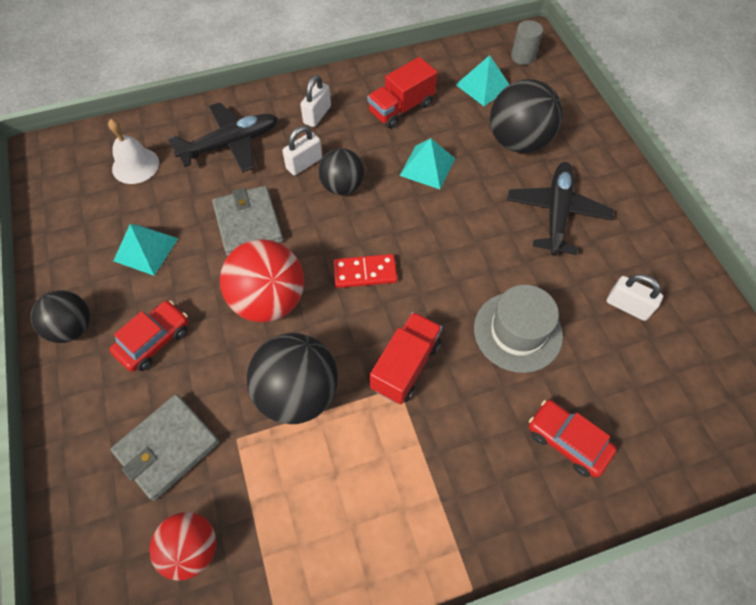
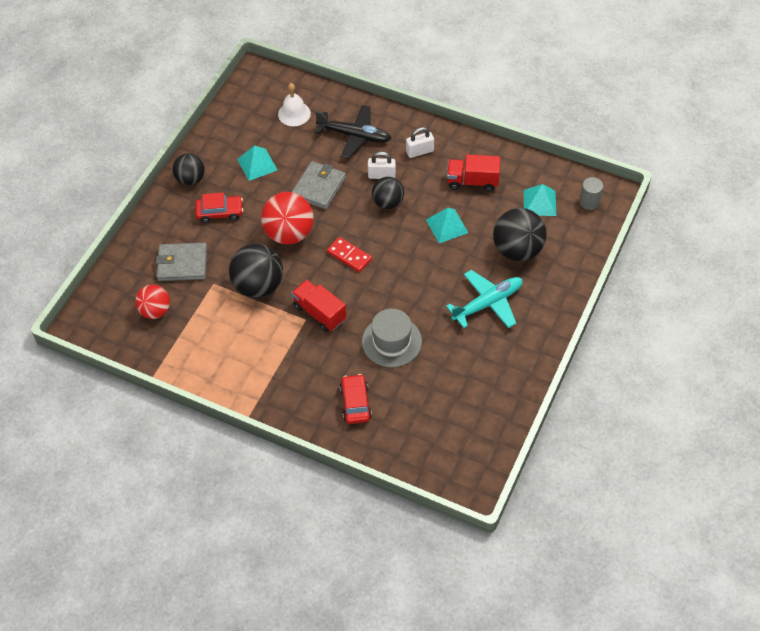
camera: 45 degrees right, 5 degrees down
(405, 365) = (319, 313): red truck -> red truck turned 120 degrees counterclockwise
(556, 213) = (487, 304): black plane -> turquoise plane
(627, 306) = (463, 375): white padlock -> none

